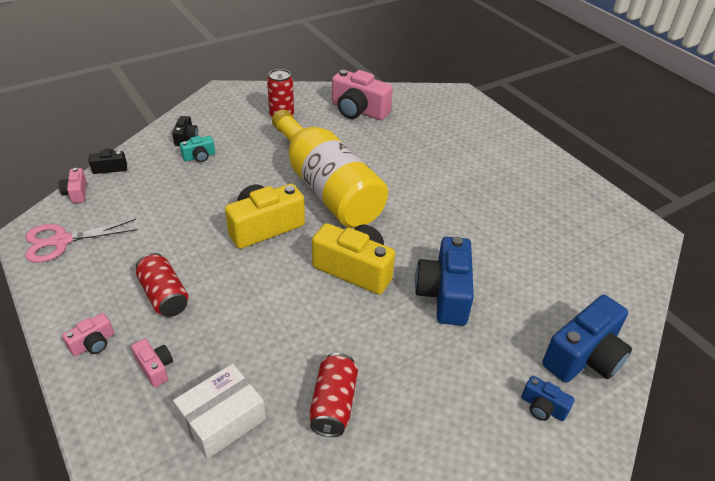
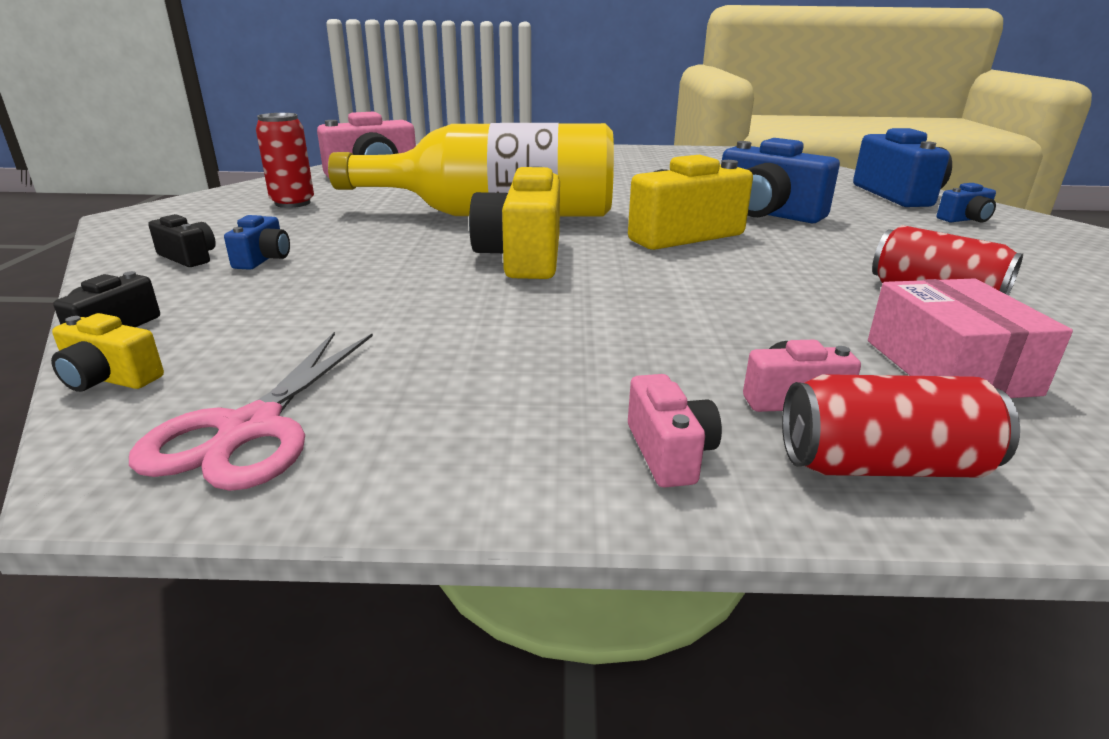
camera: 55 degrees left, 15 degrees down
(76, 193) = (109, 378): pink camera -> yellow camera
(164, 295) = (595, 353): red can -> red can (882, 465)
(199, 157) = (263, 259): turquoise camera -> blue camera
(222, 419) = (949, 367): white box -> pink box

